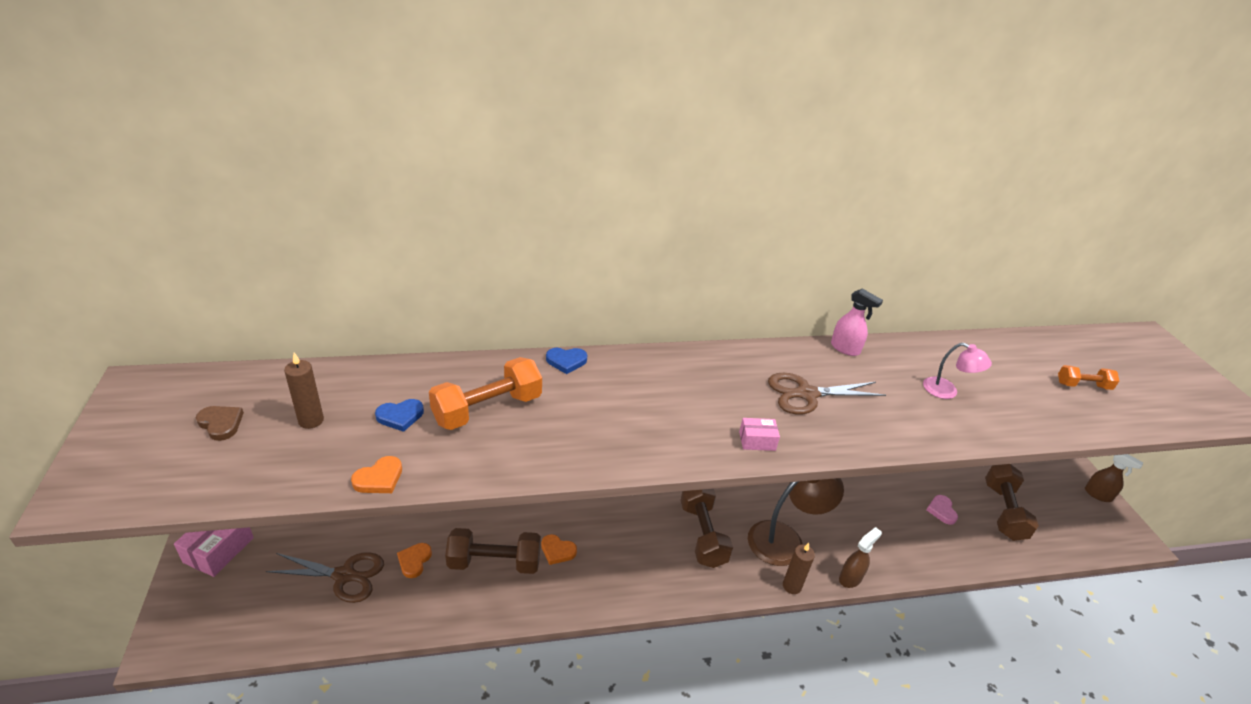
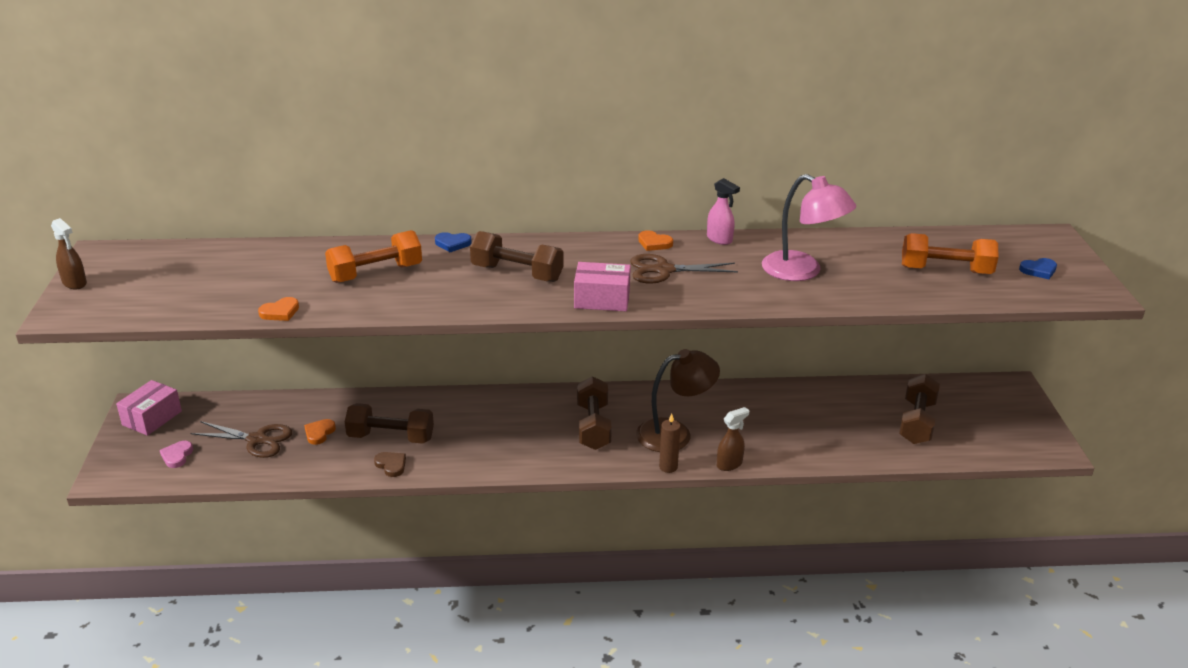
camera: 10 degrees right, 5 degrees down
(221, 424) = (162, 277): brown heart -> brown heart (391, 465)
(311, 420) = (232, 277): brown candle -> none
(400, 416) = (303, 276): blue heart -> blue heart (1038, 270)
(557, 551) = (450, 432): orange heart -> orange heart (654, 243)
(650, 404) = (517, 273): none -> brown dumbbell
(757, 441) = (602, 299): pink box -> pink box, size x1.81
(941, 511) = (849, 419): pink heart -> pink heart (177, 456)
(947, 391) = (802, 271): pink lamp -> pink lamp, size x1.88
(1083, 385) = (945, 270): orange dumbbell -> orange dumbbell, size x1.81
(1098, 495) = (1032, 413): brown spray bottle -> brown spray bottle (75, 283)

